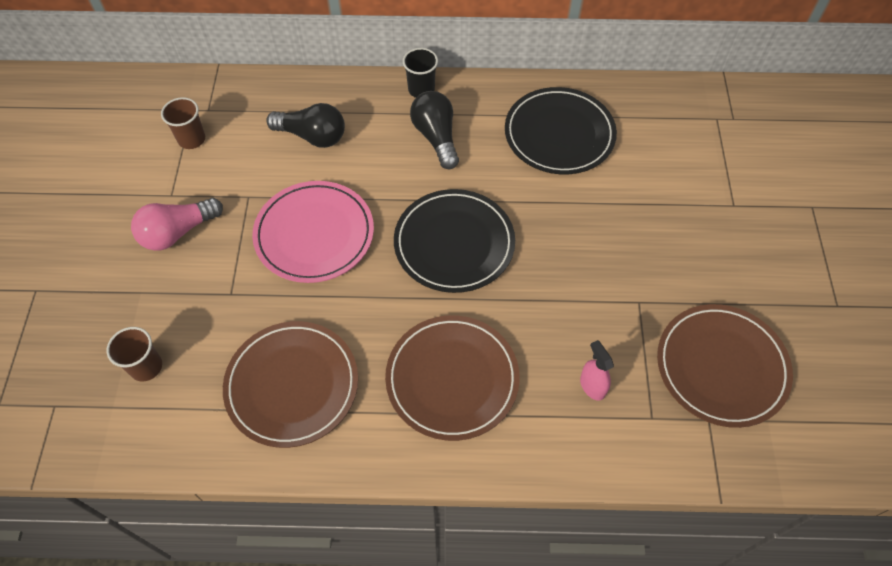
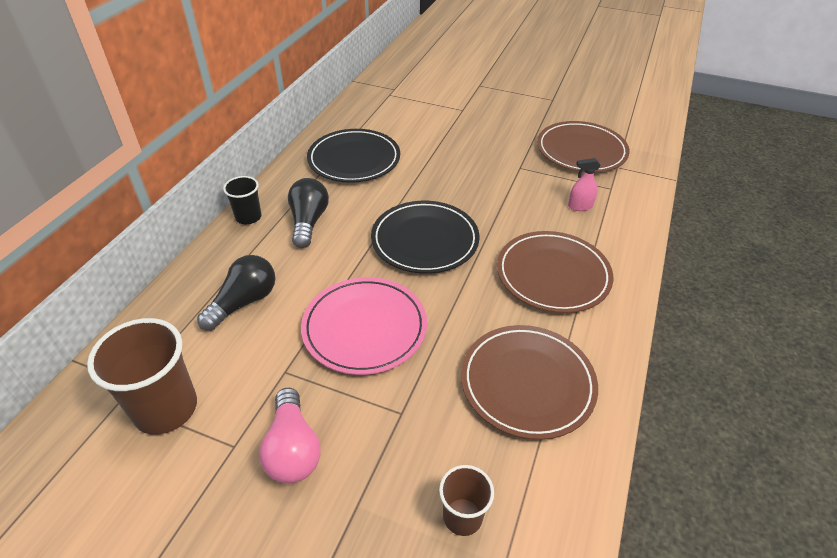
camera: 70 degrees left, 15 degrees down
(191, 139) = (166, 408): brown cup -> brown cup, size x1.79
(436, 137) = (308, 222): black light bulb -> black light bulb turned 90 degrees clockwise

